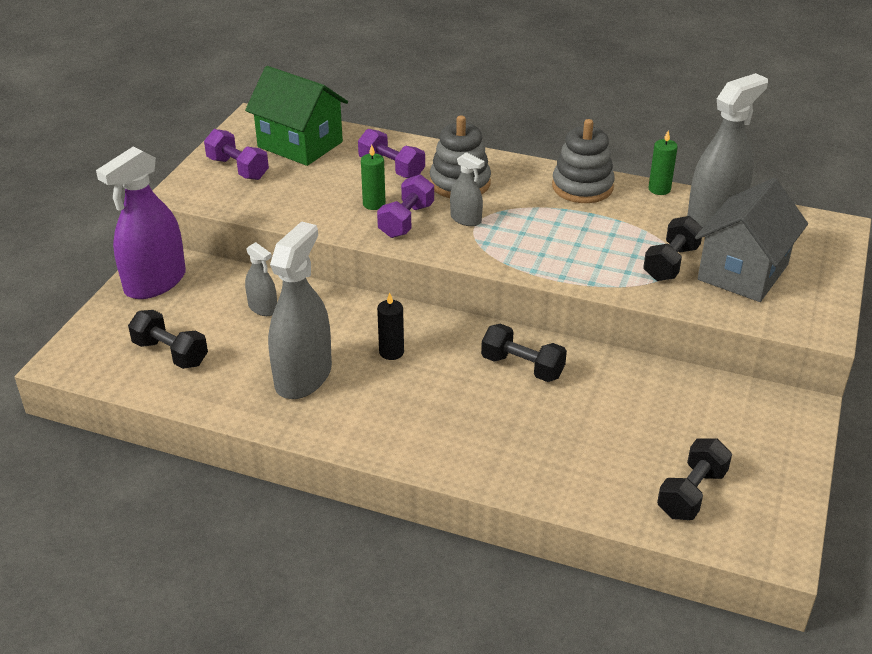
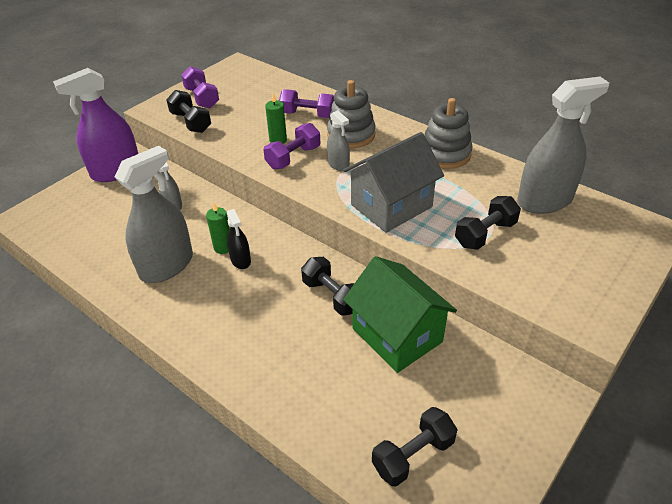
camera: 20 degrees right, 5 degrees up
(170, 353) = (91, 226): black dumbbell -> black dumbbell (191, 122)
(300, 144) = (255, 87): green house -> green house (397, 335)
(391, 168) = (308, 115): purple dumbbell -> purple dumbbell turned 45 degrees counterclockwise
(391, 352) = (240, 260): black candle -> black spray bottle
(659, 189) = (508, 167): green candle -> green candle (223, 247)
(743, 272) = (546, 255): grey house -> grey house (391, 206)

